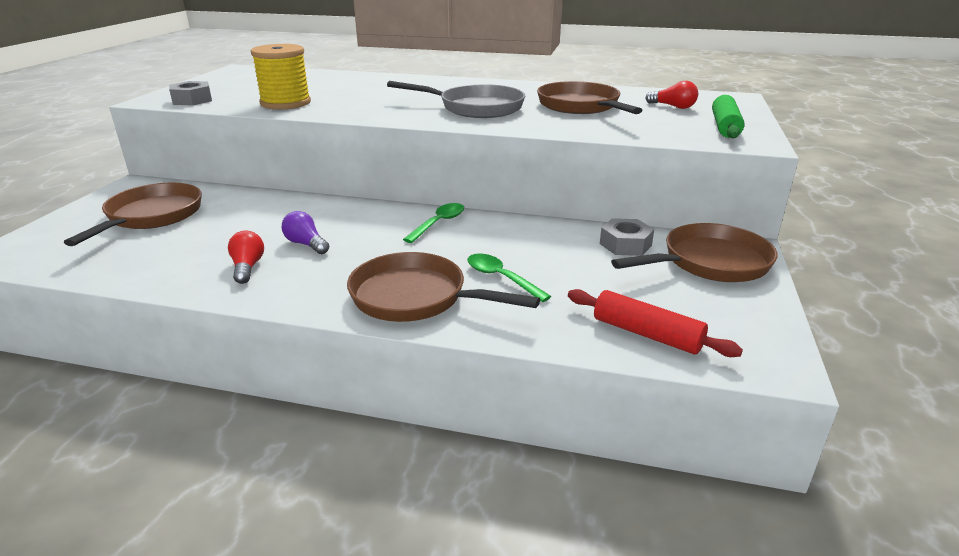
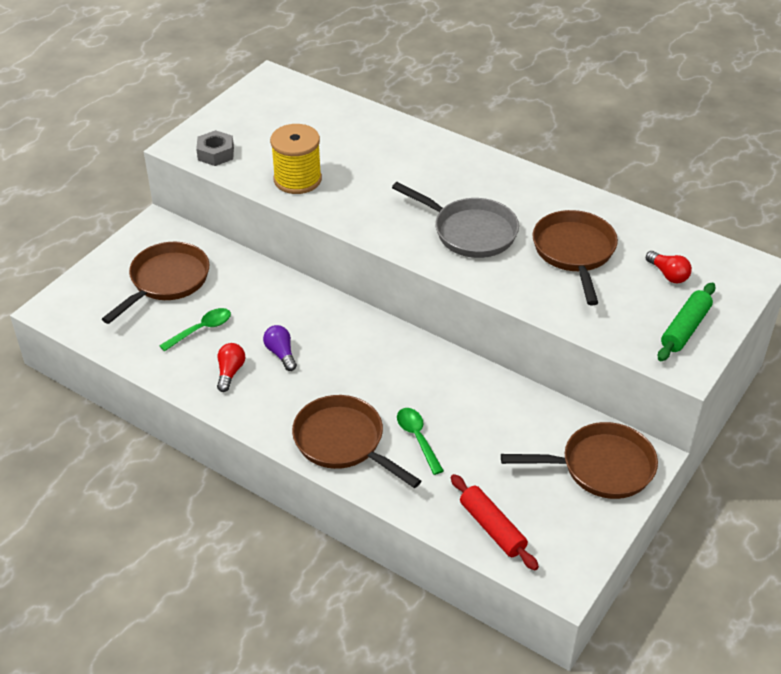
camera: 20 degrees right, 15 degrees up
(438, 223) = (399, 353): green spoon -> green spoon (201, 329)
(625, 244) = (544, 425): grey nut -> none

